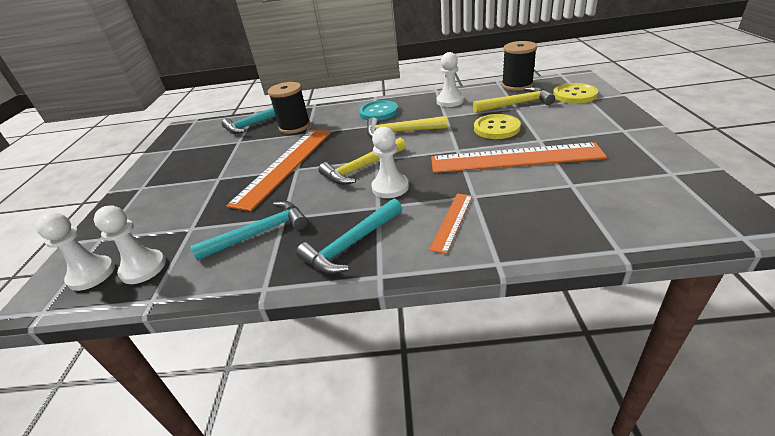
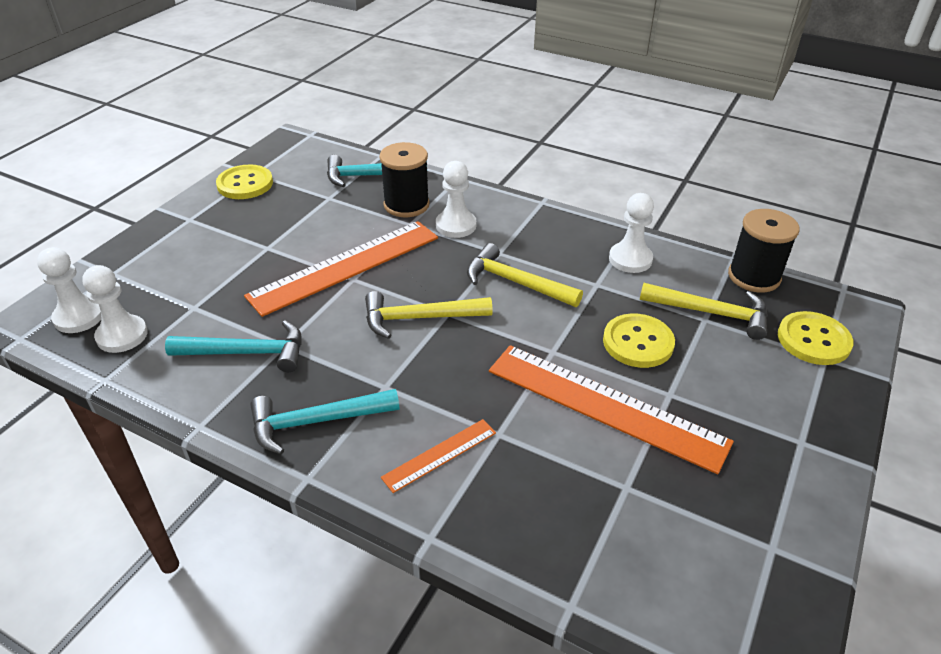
camera: 25 degrees right, 5 degrees up
(169, 156) = (245, 184): none -> yellow button
(379, 112) = (523, 231): turquoise button -> none
(390, 187) = (423, 366): white pawn -> white pawn (456, 225)

